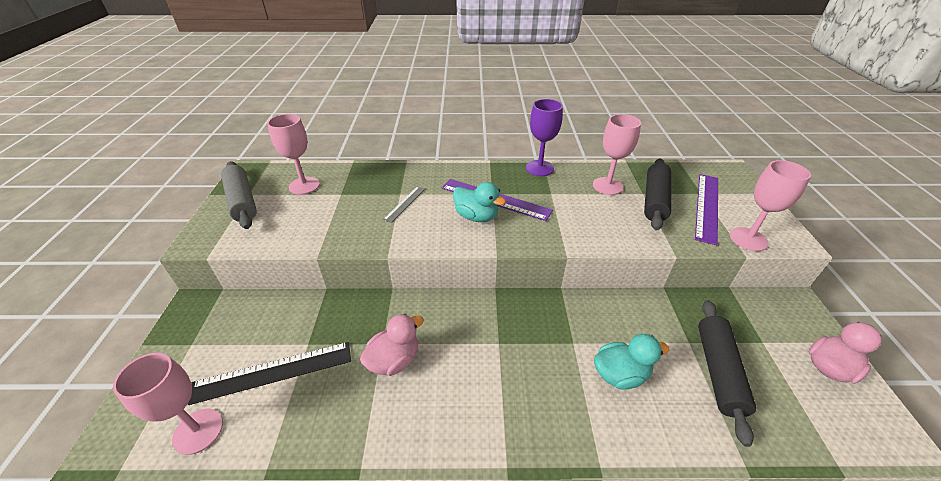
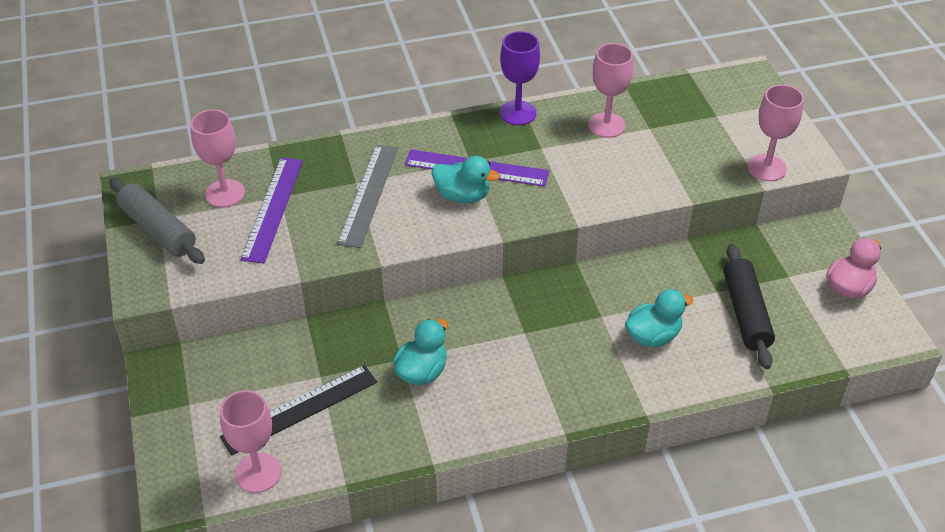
camera: 15 degrees left, 5 degrees up
(394, 360) = (422, 371): pink duck -> turquoise duck
(405, 203) = (369, 195): grey ruler -> grey ruler, size x1.88
(654, 200) = (664, 135): black rolling pin -> none
(707, 206) = (723, 133): purple ruler -> purple ruler (273, 209)

